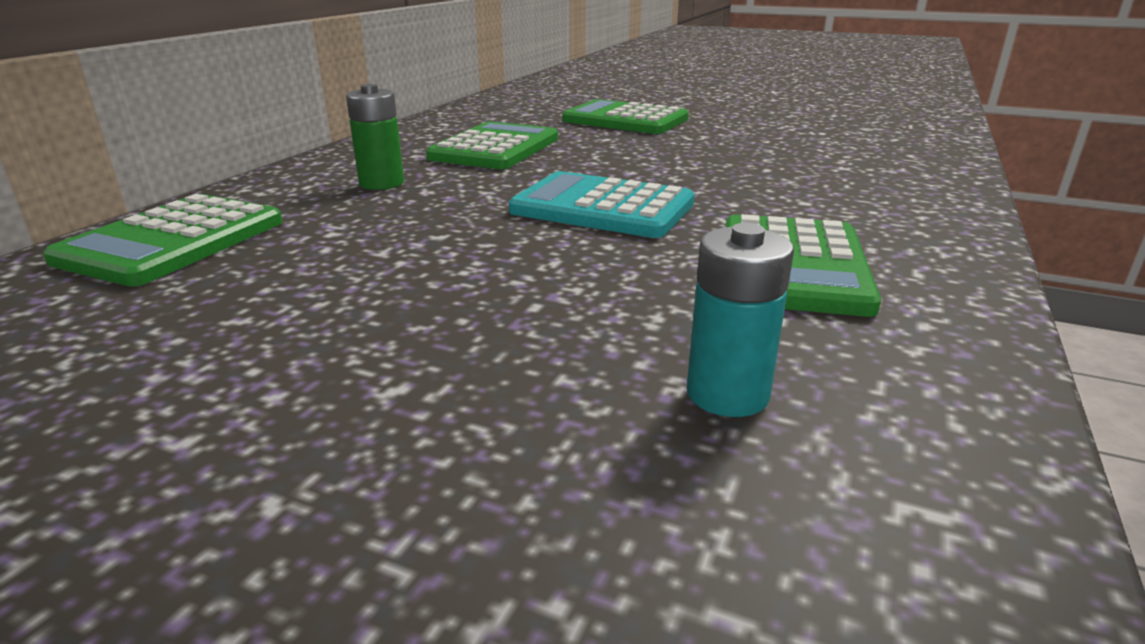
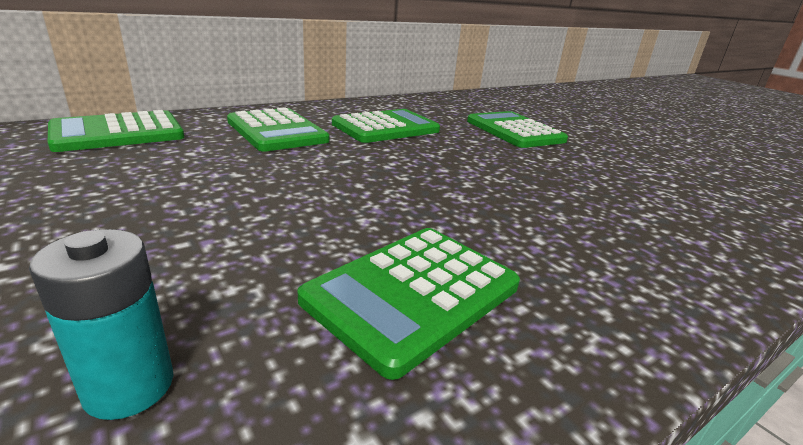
camera: 30 degrees right, 0 degrees up
(381, 183) = (277, 131): green battery -> green calculator
(602, 207) = (369, 189): turquoise calculator -> none

